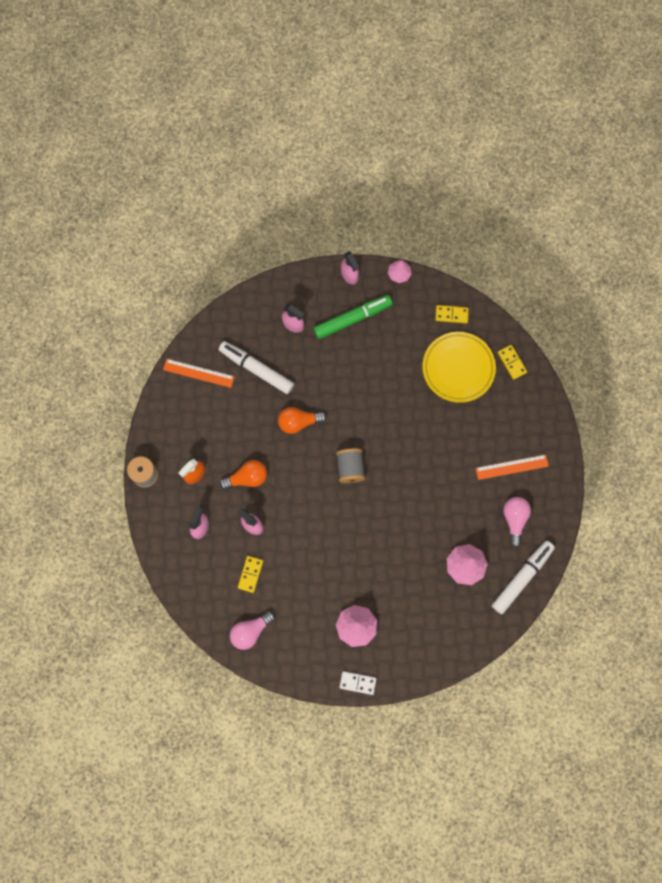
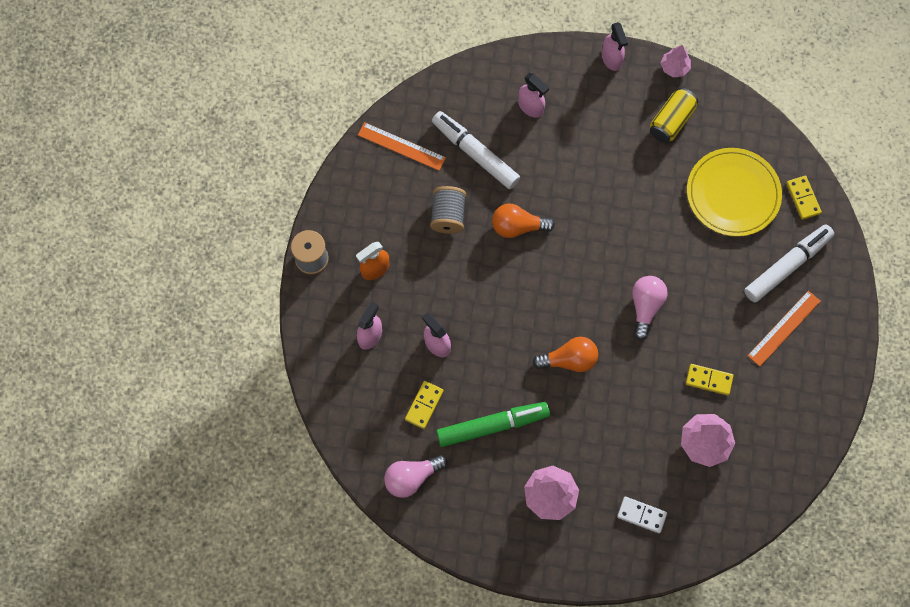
camera: 10 degrees right, 5 degrees down
(247, 478) = (440, 284): orange light bulb -> orange light bulb (569, 360)
(350, 468) = (574, 294): grey spool -> grey spool (448, 216)
(352, 319) = (606, 112): green marker -> green marker (492, 426)
(357, 683) = (540, 568): white domino -> white domino (641, 515)
(403, 318) = (671, 121): none -> yellow can
(451, 314) = (734, 127): yellow domino -> yellow domino (709, 380)
(512, 467) = (784, 328): orange ruler -> orange ruler turned 45 degrees counterclockwise
(514, 519) = (778, 395): pink light bulb -> pink light bulb (645, 307)
(521, 578) = (777, 471): white marker -> white marker (786, 266)

